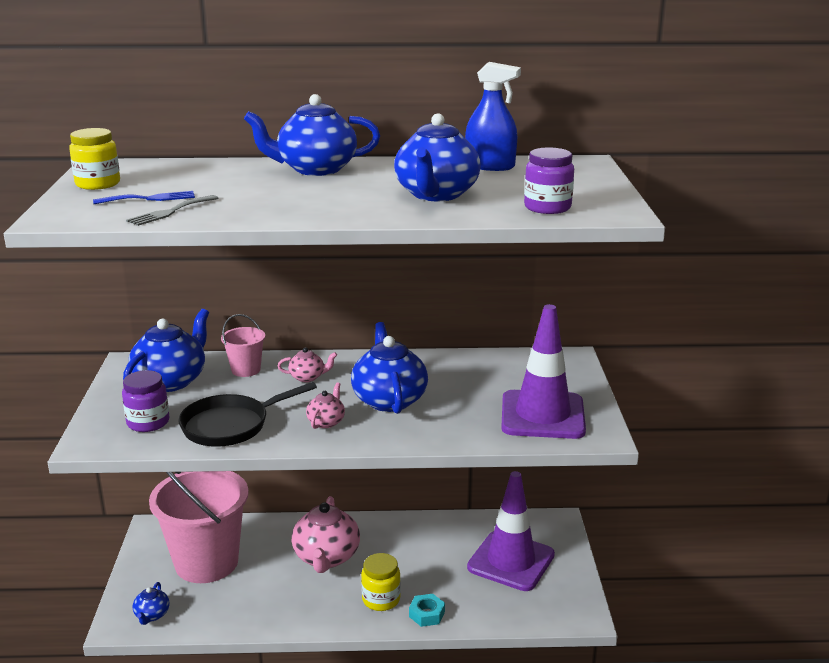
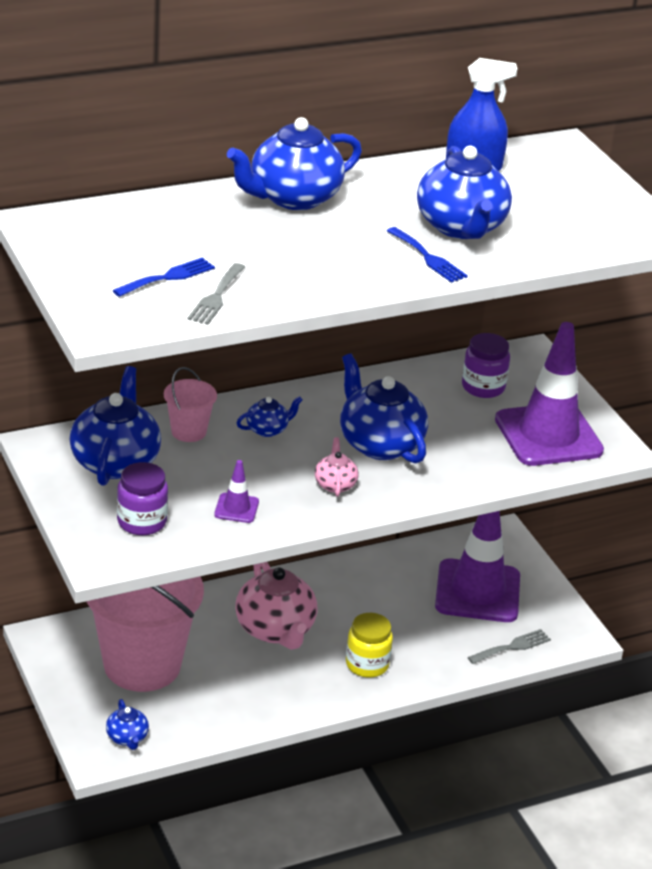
camera: 25 degrees left, 10 degrees up
(98, 184) = (78, 259): yellow jar -> none
(230, 425) = (236, 508): black pan -> purple traffic cone
(308, 377) = (268, 429): pink teapot -> blue teapot
(383, 208) = (428, 257): none -> blue fork
(427, 614) = (425, 669): turquoise nut -> none
(515, 612) = (512, 647): none -> grey fork
(547, 207) = (585, 234): purple jar -> purple jar (483, 387)

